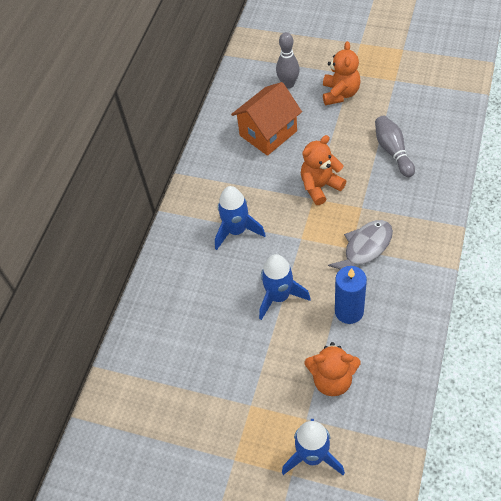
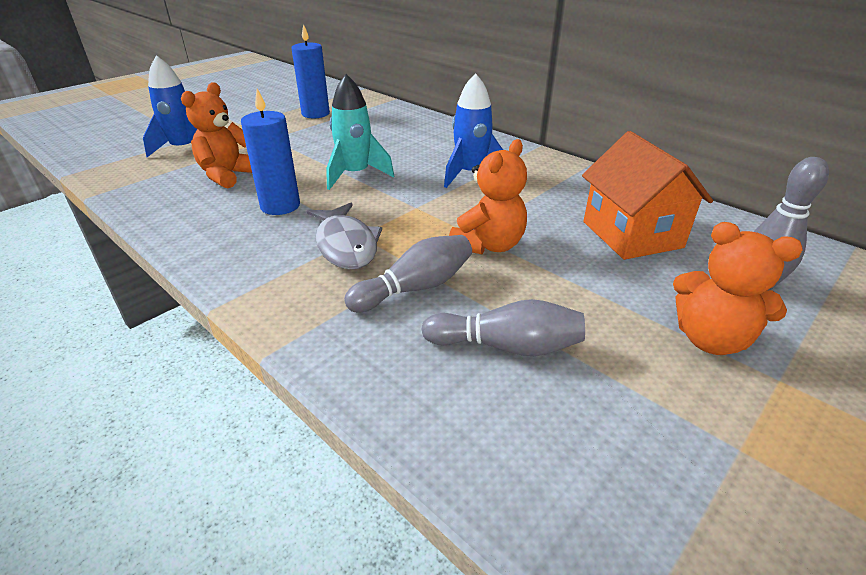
camera: 110 degrees right, 20 degrees down
(174, 410) = (315, 114): none -> blue candle
(279, 296) = (355, 175): blue rocket -> turquoise rocket
(320, 186) = (488, 245): orange teddy bear -> orange teddy bear turned 45 degrees clockwise
(379, 199) = (415, 288): none -> grey bowling pin

